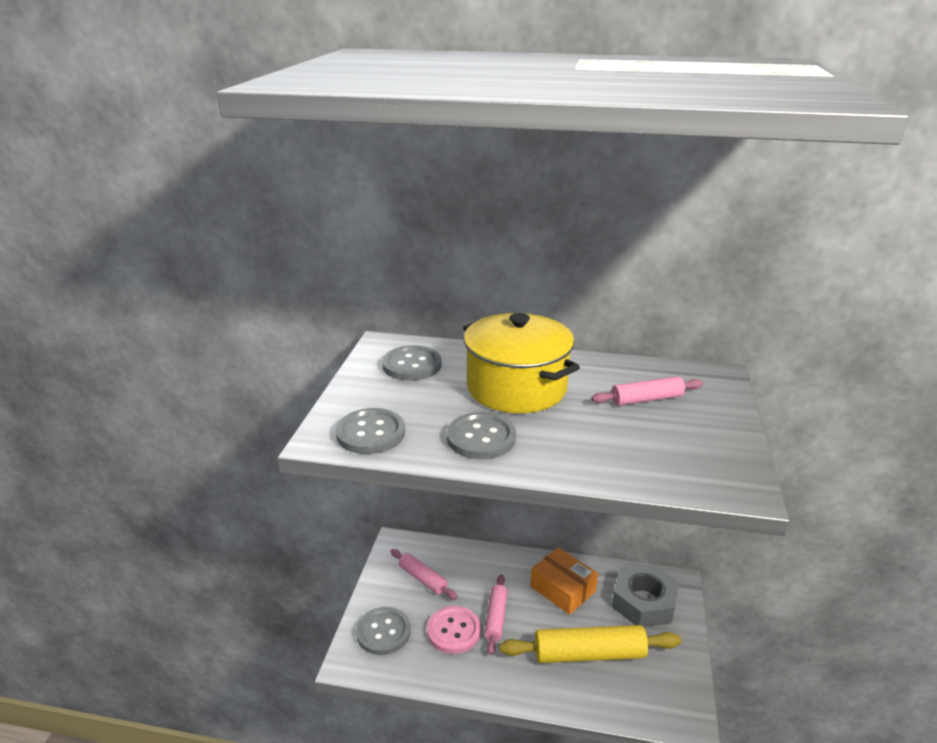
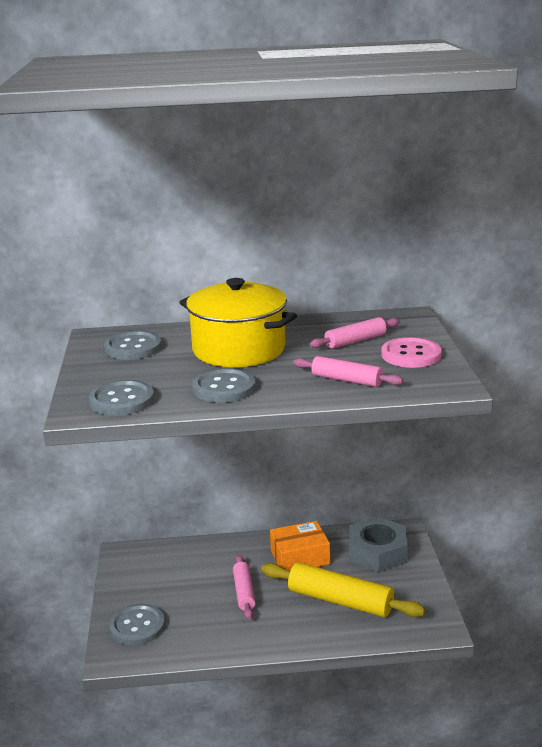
camera: 15 degrees left, 5 degrees down
(423, 579) = (161, 576): pink rolling pin -> pink rolling pin (346, 380)
(454, 631) = (207, 610): pink button -> pink button (411, 355)
(562, 589) = (300, 557): orange box -> orange box turned 45 degrees counterclockwise
(589, 654) = (340, 601): yellow rolling pin -> yellow rolling pin turned 45 degrees clockwise

